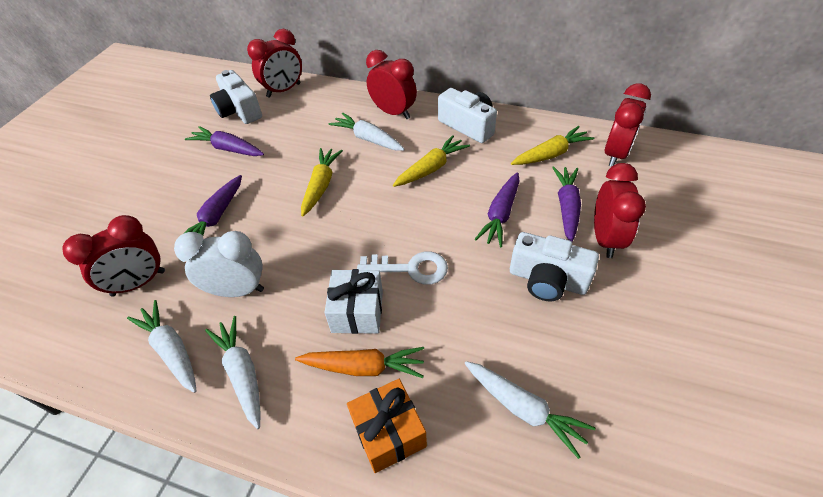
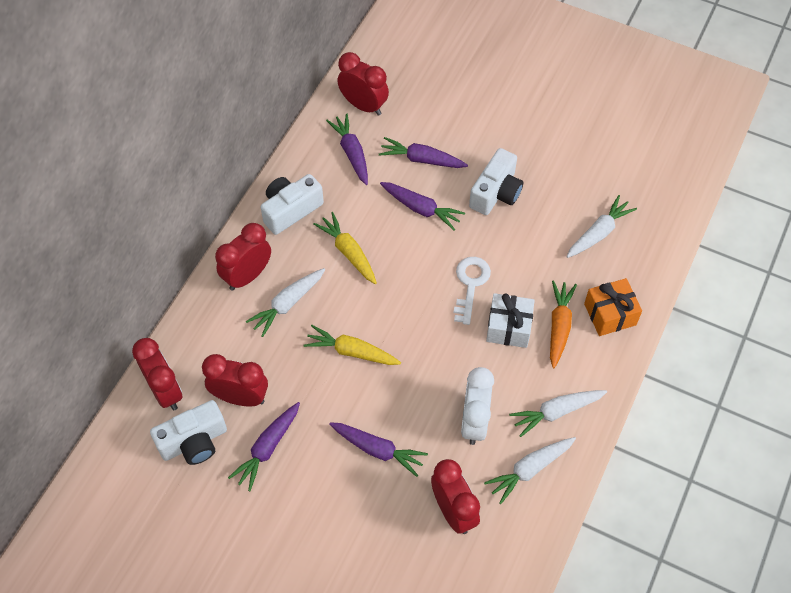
camera: 85 degrees left, 10 degrees up
(550, 154) = (351, 153): yellow carrot -> purple carrot
(605, 239) = (461, 144): red clock -> red clock (240, 397)

